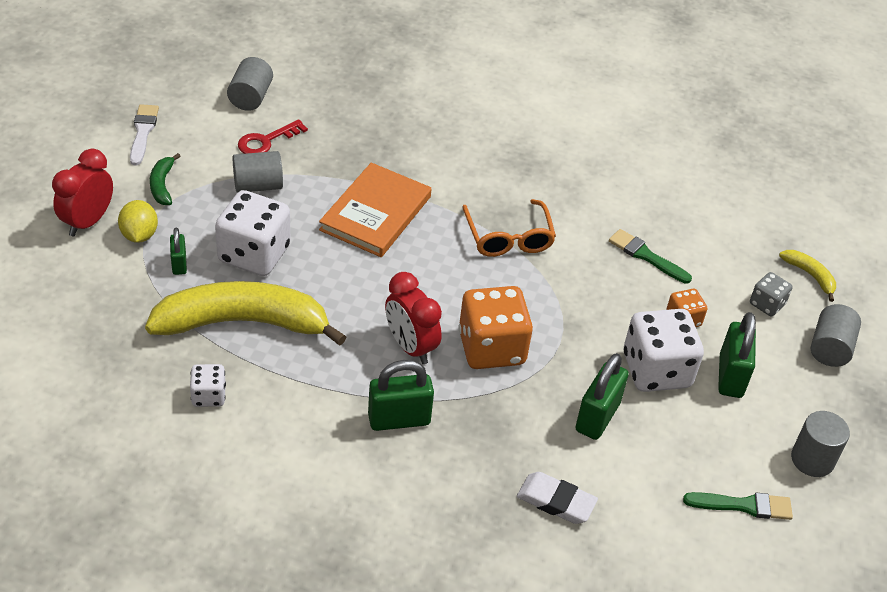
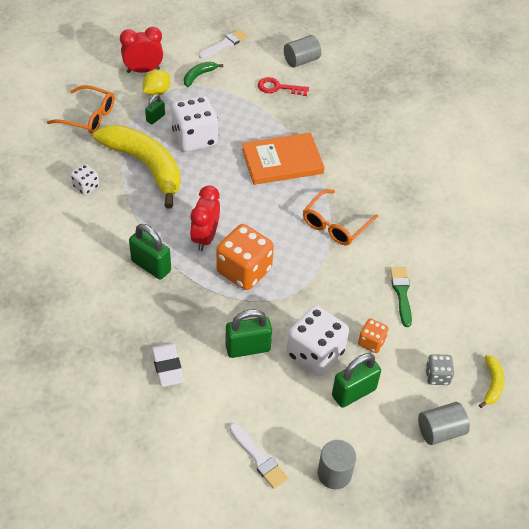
camera: 50 degrees right, 5 degrees up
(97, 318) = (88, 116): none -> orange glasses
(258, 185) = (243, 107): grey cylinder -> none
(743, 505) = (258, 458): green brush -> white brush

